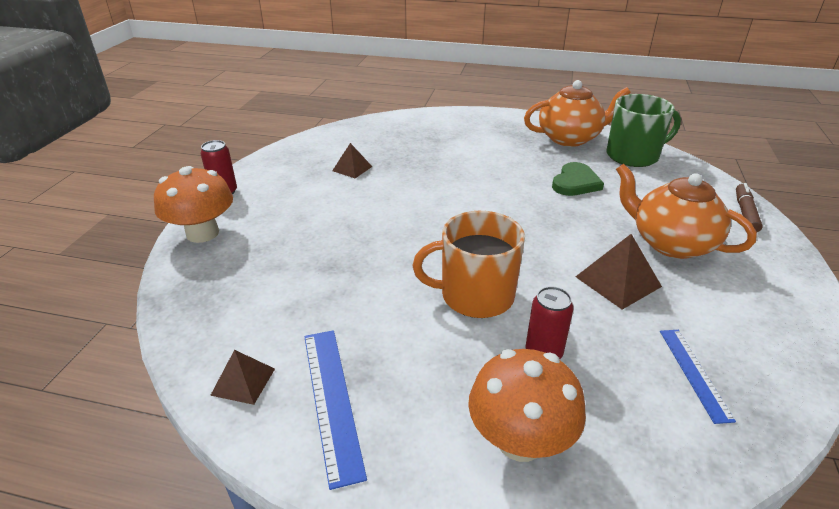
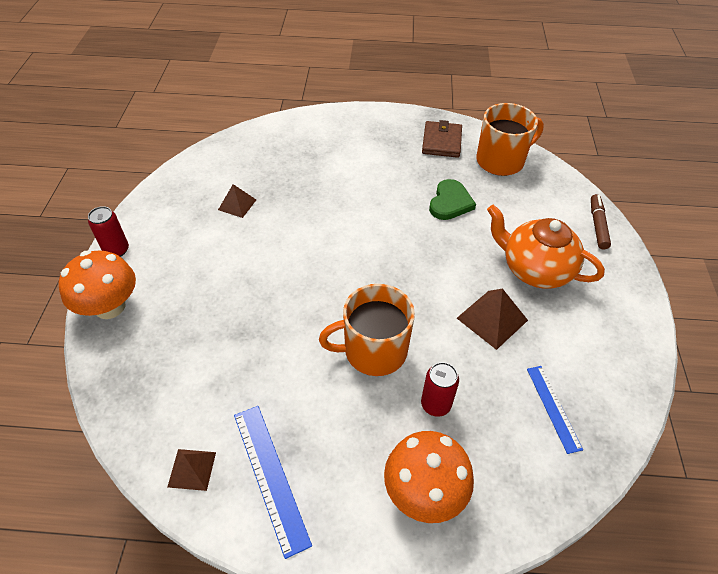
camera: 10 degrees left, 15 degrees up
(570, 138) = (441, 142): orange teapot -> brown wallet
(633, 156) = (501, 161): green mug -> orange mug

